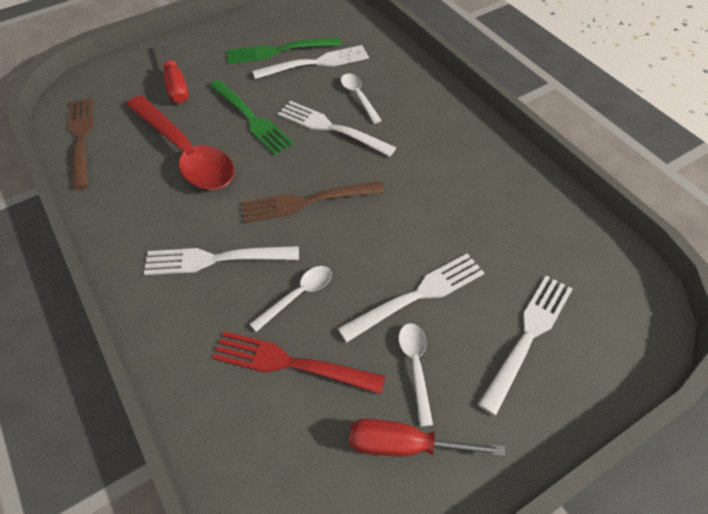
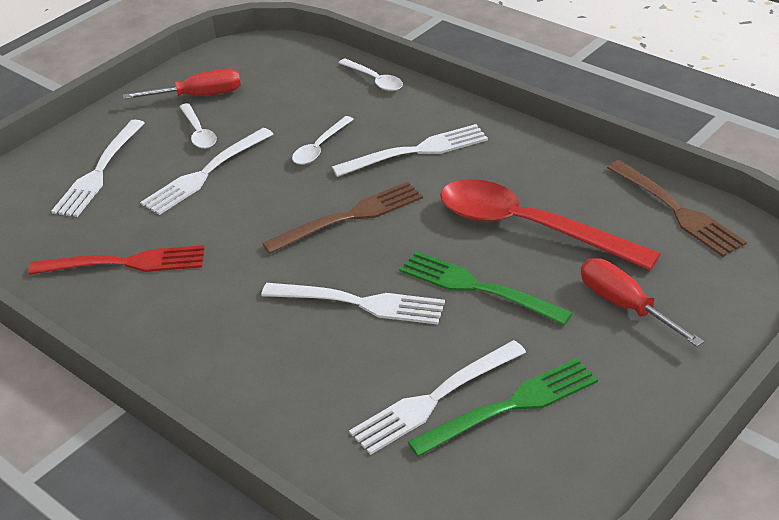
camera: 165 degrees right, 15 degrees down
(291, 363) = (305, 110): red fork -> red fork (125, 263)
(358, 97) = (339, 358): white spoon -> white spoon (374, 80)

